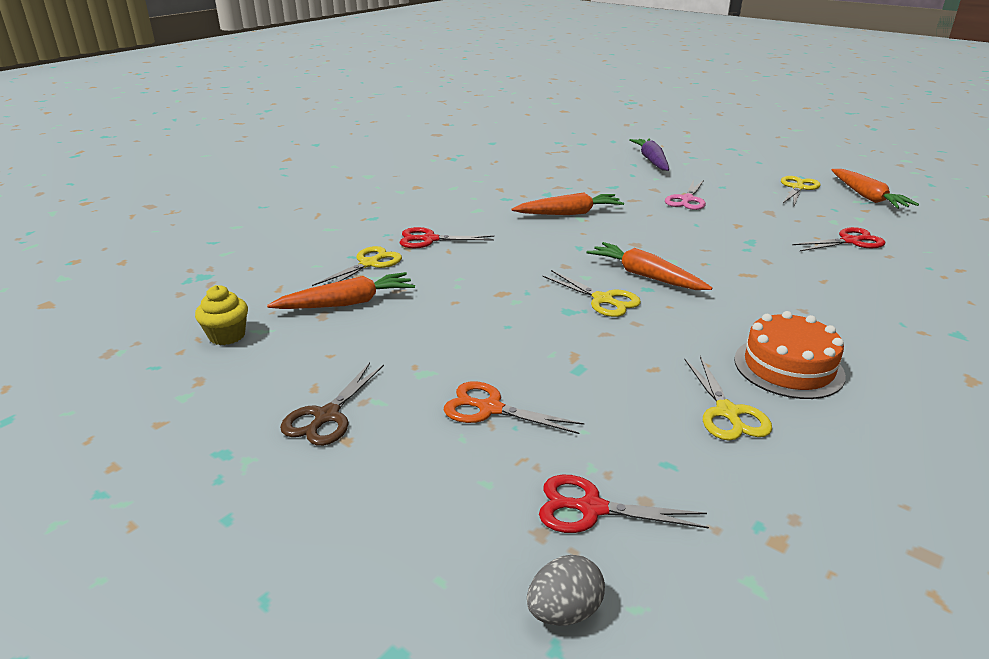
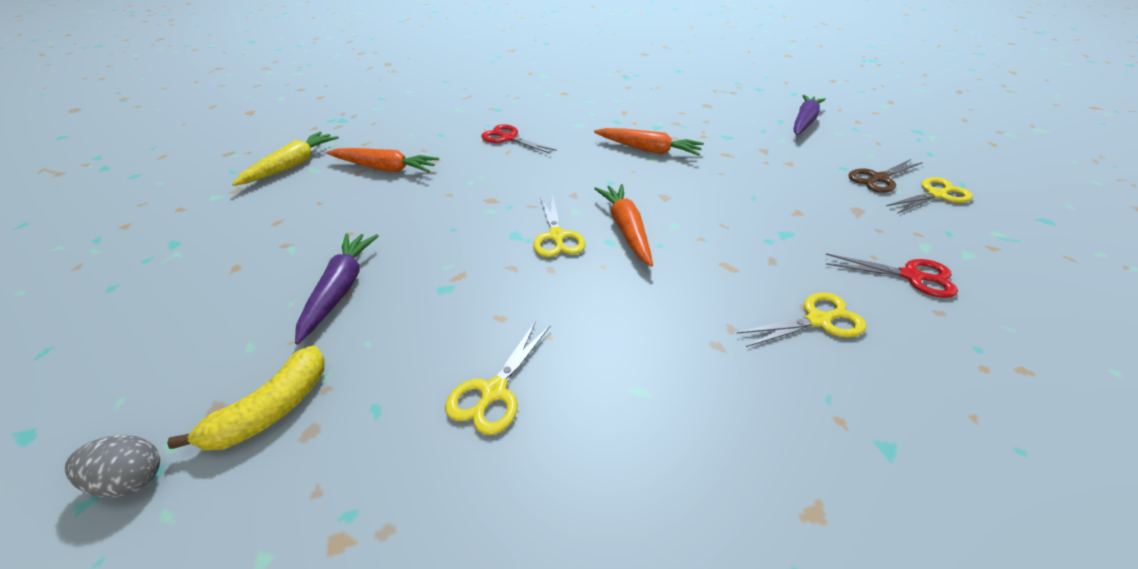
camera: 35 degrees right, 10 degrees up
(227, 336) = (292, 165): yellow cupcake -> yellow carrot
(326, 416) = (251, 245): brown scissors -> brown scissors (878, 178)
(369, 264) = (442, 144): yellow scissors -> yellow scissors (818, 320)
(490, 408) = (340, 289): orange scissors -> purple carrot
(591, 508) = (271, 410): red scissors -> yellow banana
(687, 200) = (782, 170): pink scissors -> none
(788, 367) = (619, 379): orange cake -> none
(867, 197) = (1020, 233): orange carrot -> none

